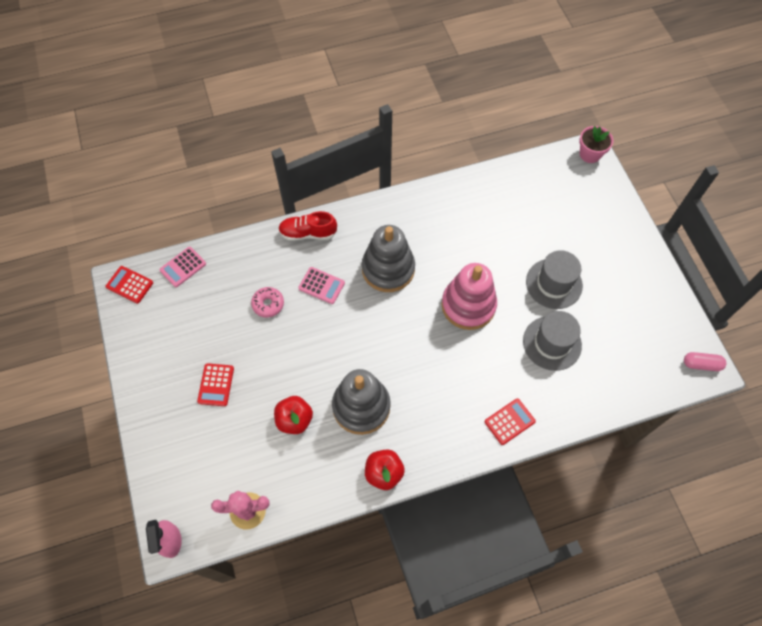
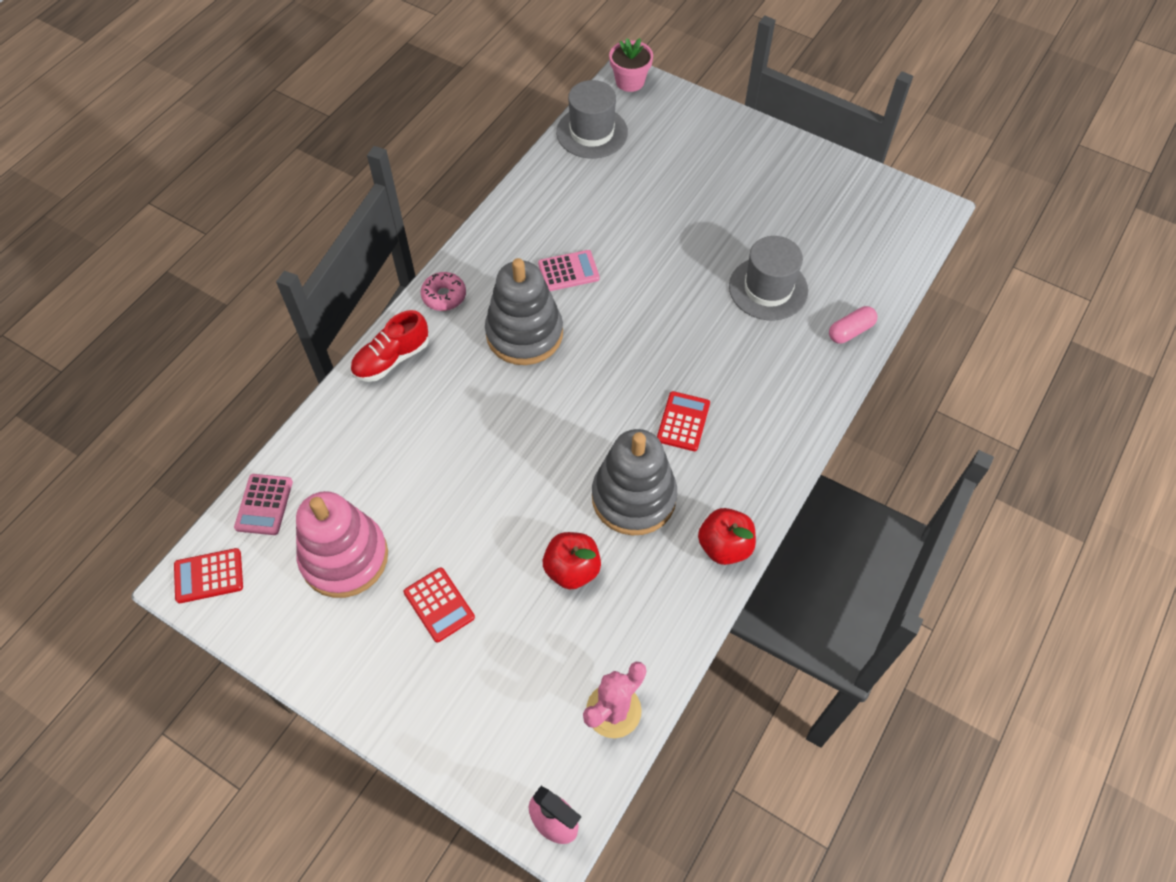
camera: 40 degrees left, 5 degrees down
(268, 304) = (417, 469): pink donut -> pink donut (444, 296)
(321, 285) = (463, 404): pink calculator -> pink calculator (568, 271)
(468, 305) = (648, 311): pink stacking toy -> pink stacking toy (344, 557)
(509, 421) = (800, 395): red calculator -> red calculator (683, 421)
(554, 283) = (714, 230): grey hat -> grey hat (592, 132)
(701, 364) = (921, 210): pink capsule -> pink capsule (850, 331)

